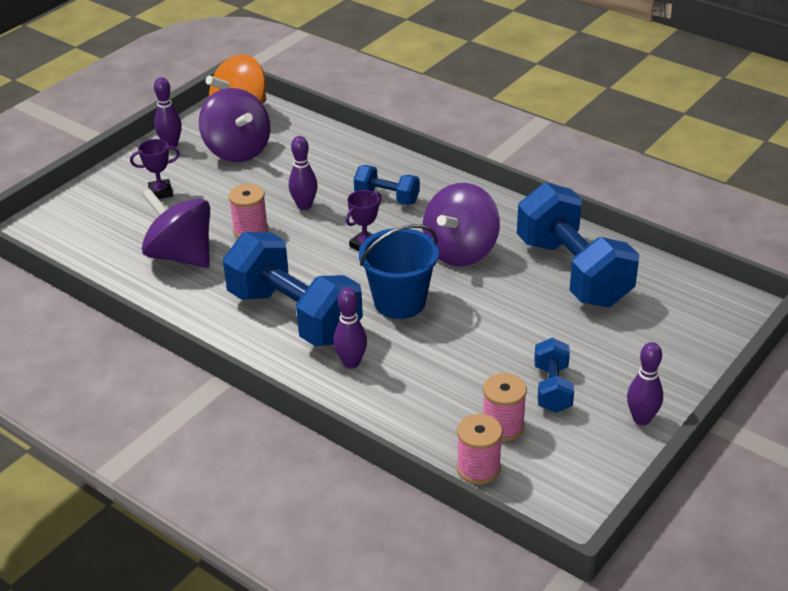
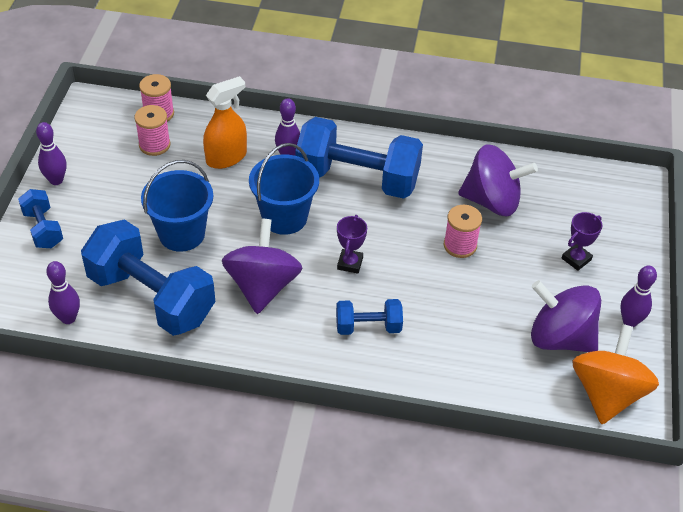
camera: 150 degrees right, 10 degrees up
(304, 206) = (436, 289): purple bowling pin -> purple bowling pin (68, 318)
(423, 383) = (226, 157): none -> orange spray bottle
(517, 318) = (182, 234): none -> blue bucket
(552, 388) = (130, 183): blue dumbbell -> blue dumbbell (43, 229)

